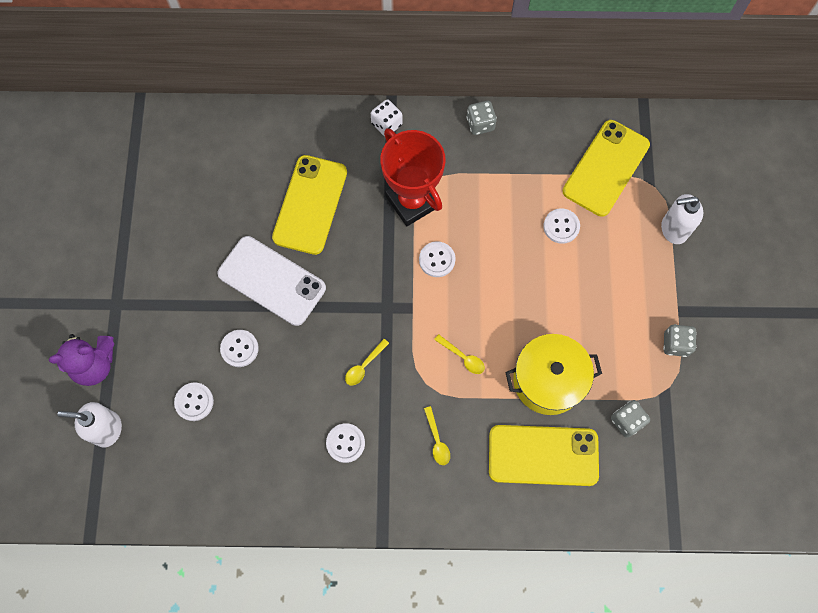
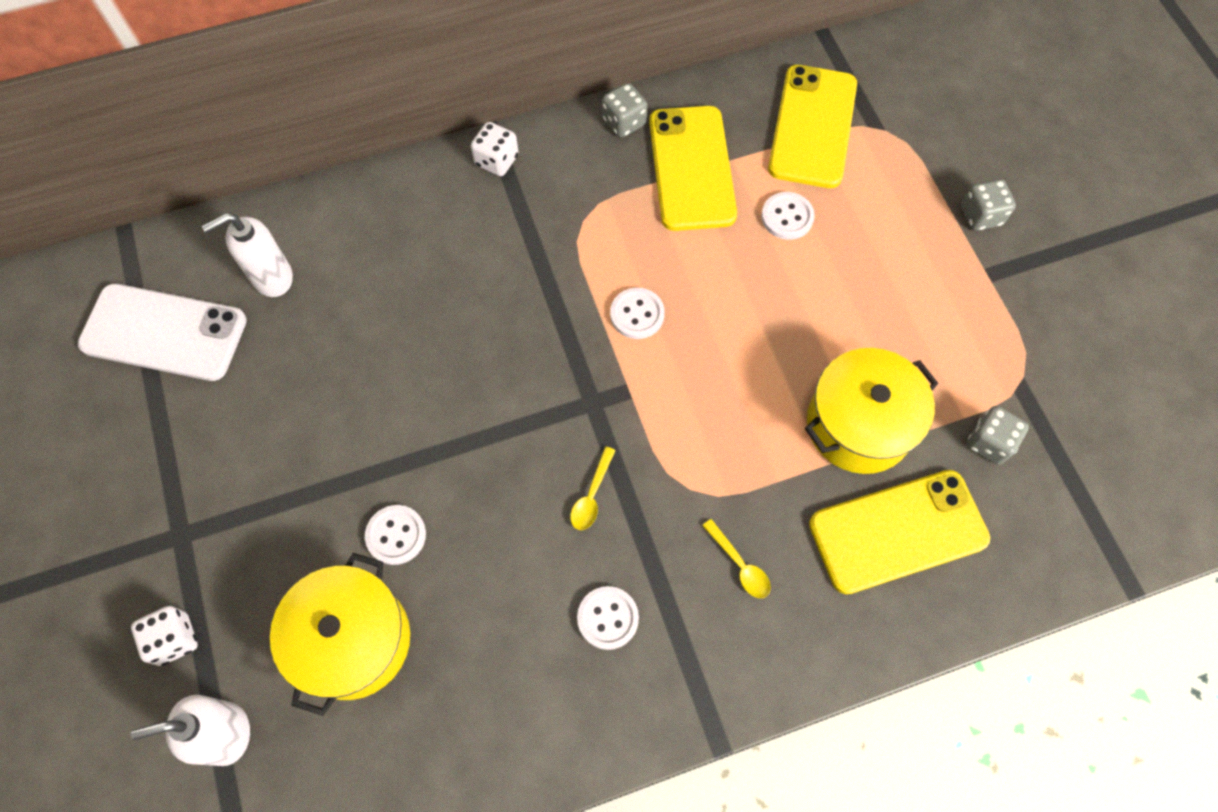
camera: 20 degrees left, 5 degrees down
(95, 364) = (174, 639): purple teddy bear -> white dice
(194, 402) = (353, 640): white button -> yellow pot
(271, 281) = (410, 421): white phone -> white phone (164, 333)
(310, 205) = (428, 298): yellow phone -> yellow phone (692, 168)
(412, 201) = (571, 248): red trophy -> none
(463, 357) = (727, 434): yellow spoon -> none
(673, 229) = (933, 174): white soap dispenser -> white soap dispenser (272, 277)
(675, 344) = (1005, 318): grey dice -> grey dice (980, 216)

